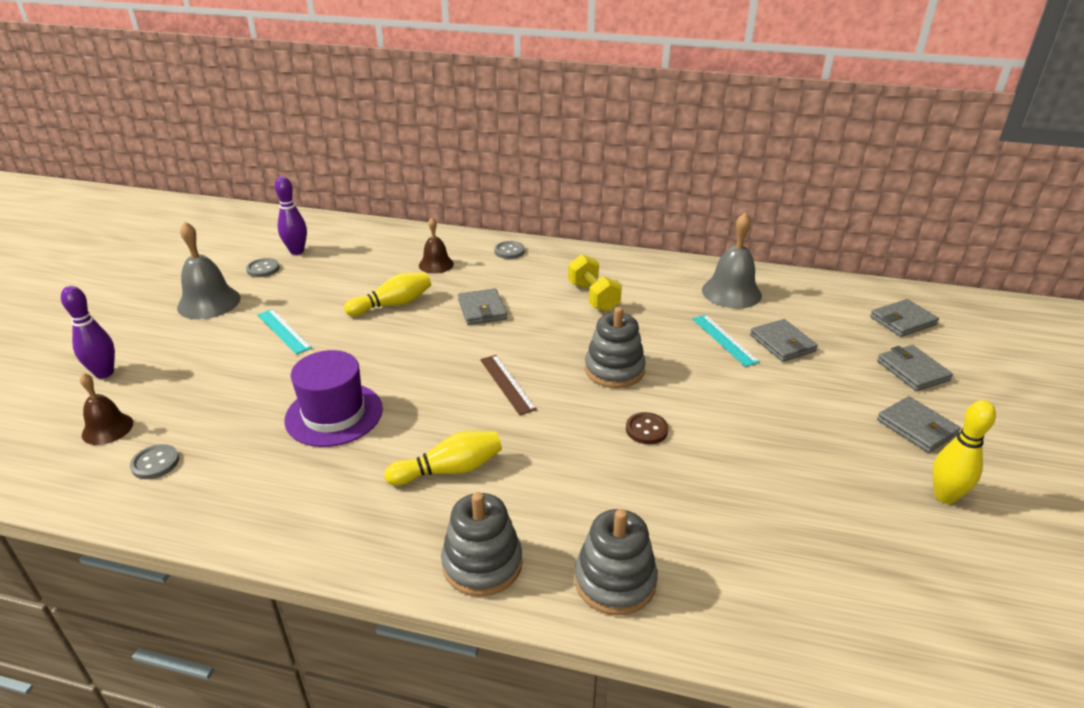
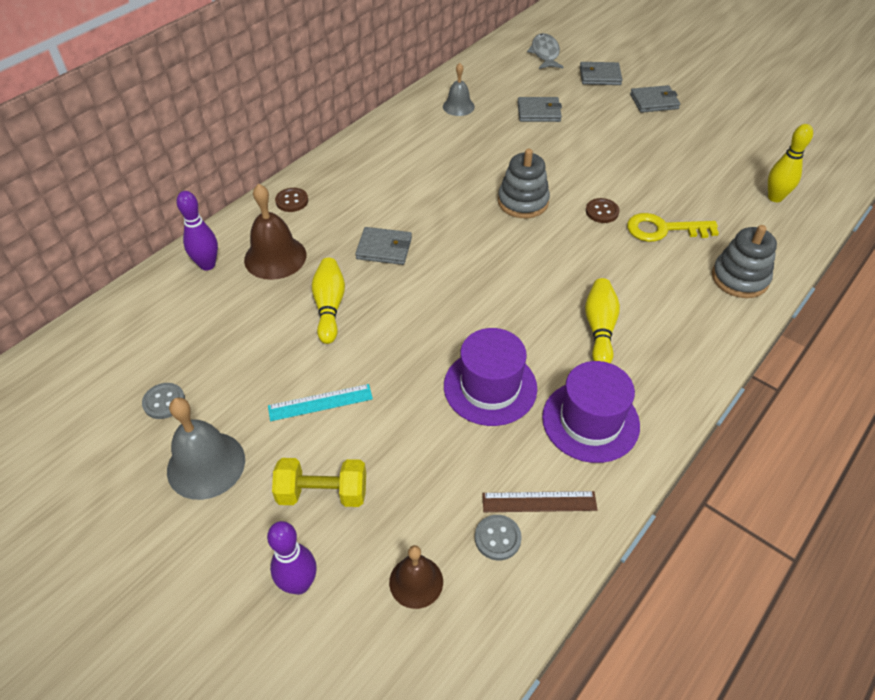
camera: 65 degrees left, 15 degrees up
(297, 251) = (146, 363): purple bowling pin -> purple bowling pin (207, 265)
(312, 492) = (590, 421): none -> purple hat
(436, 264) = (275, 257): brown bell -> brown bell, size x1.59
(482, 564) = (705, 337): grey stacking toy -> none
(507, 384) = (507, 265): brown ruler -> brown ruler (539, 502)
(509, 251) = (292, 201): grey button -> brown button
(593, 297) = (412, 177): yellow dumbbell -> yellow dumbbell (323, 493)
(656, 488) = (663, 229): none -> yellow key
(724, 340) = (518, 135): turquoise ruler -> none
(731, 292) = (458, 106): grey bell -> grey bell, size x0.63
(902, 321) = (545, 53): grey wallet -> grey fish
(945, 496) = (715, 121): yellow bowling pin -> yellow bowling pin (775, 197)

